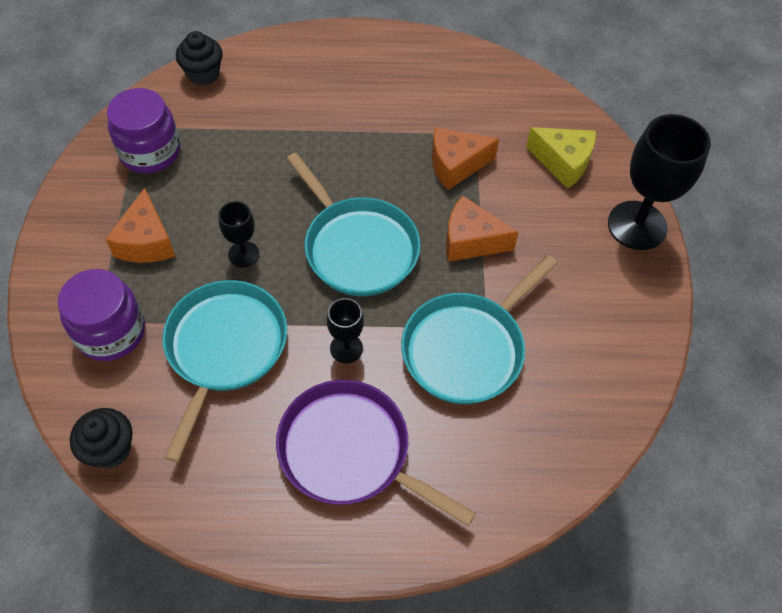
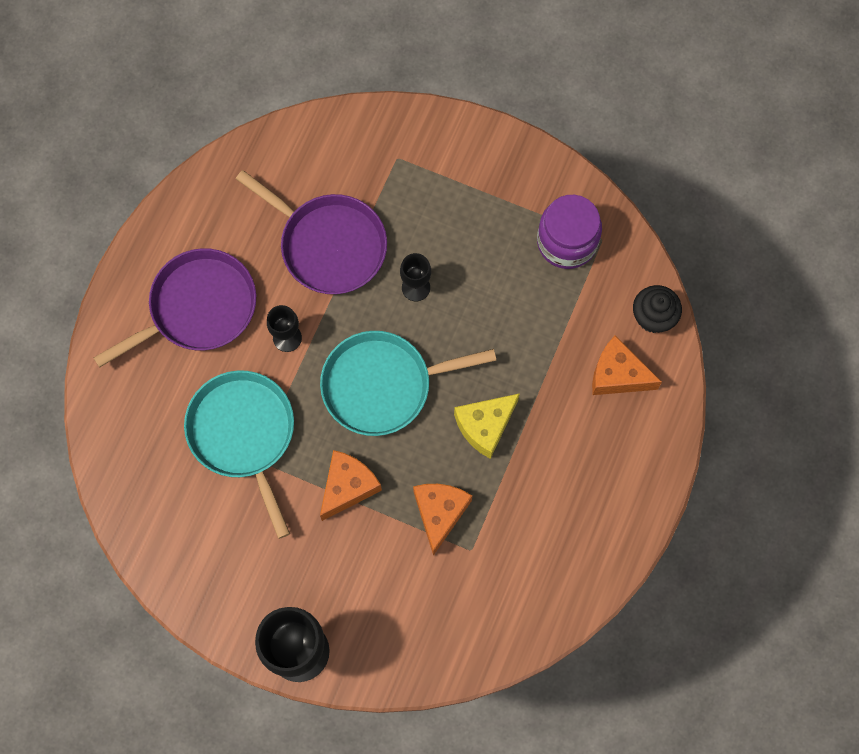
camera: 115 degrees right, 15 degrees up
(110, 449) = (279, 142): black cupcake -> none
(111, 332) = (382, 165): purple jar -> none
(146, 242) = (462, 213): orange cheese -> orange cheese (617, 375)
(224, 348) = (329, 245): turquoise pan -> purple pan
(563, 163) = (400, 620): yellow cheese -> yellow cheese (485, 426)

